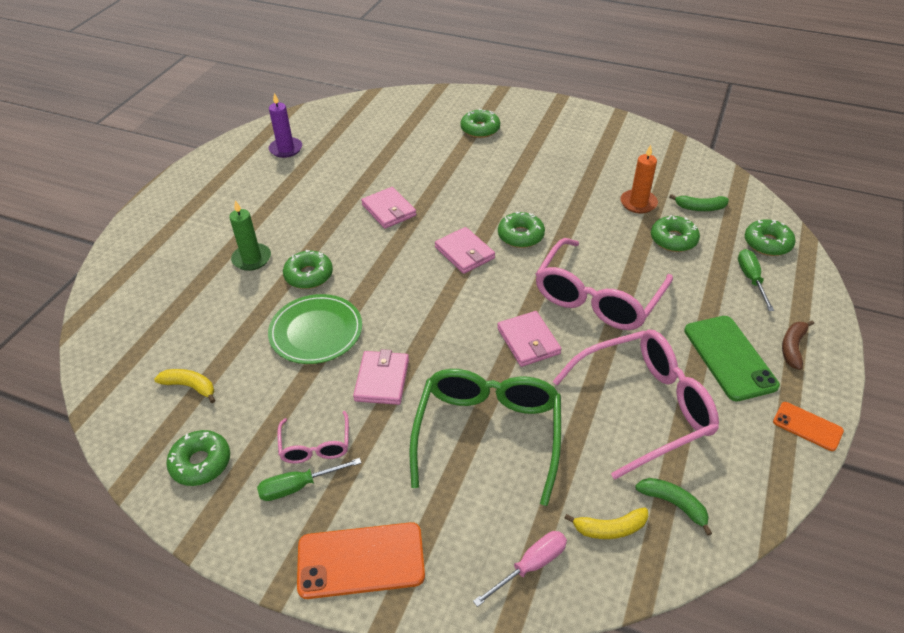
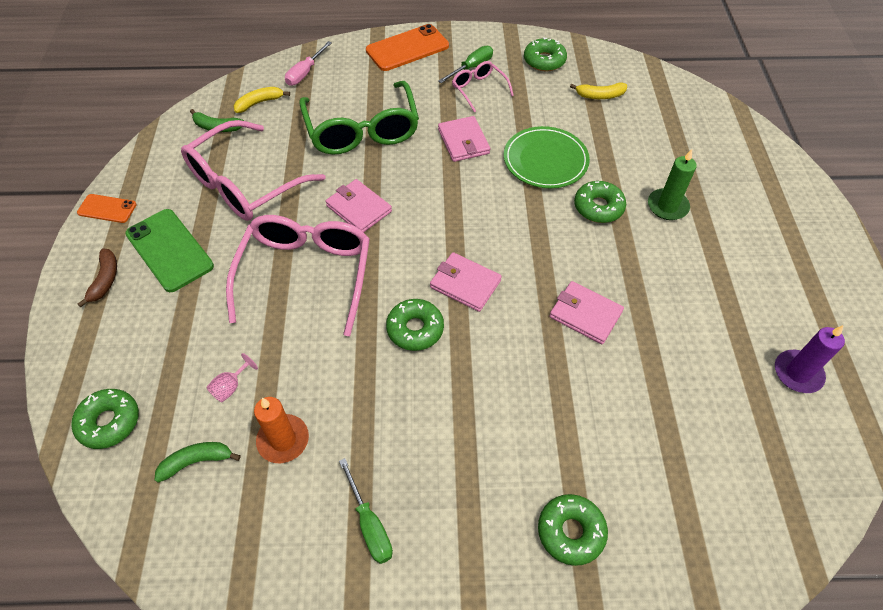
camera: 155 degrees right, 10 degrees up
(673, 239) = (230, 387): green donut -> pink goblet
(751, 279) = (137, 354): green screwdriver -> green screwdriver (369, 524)

